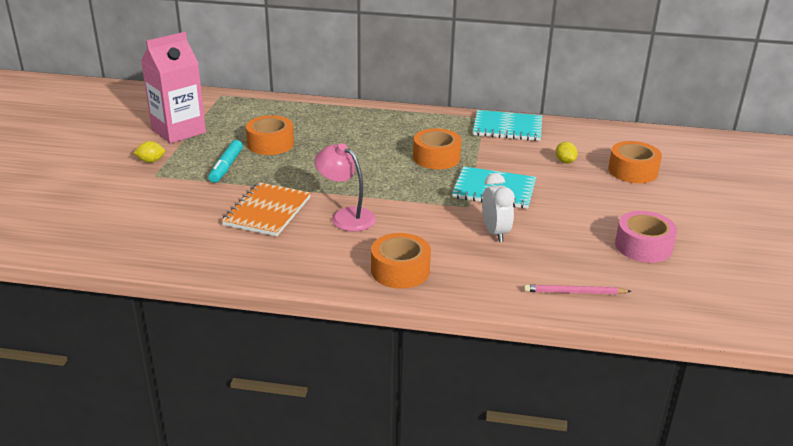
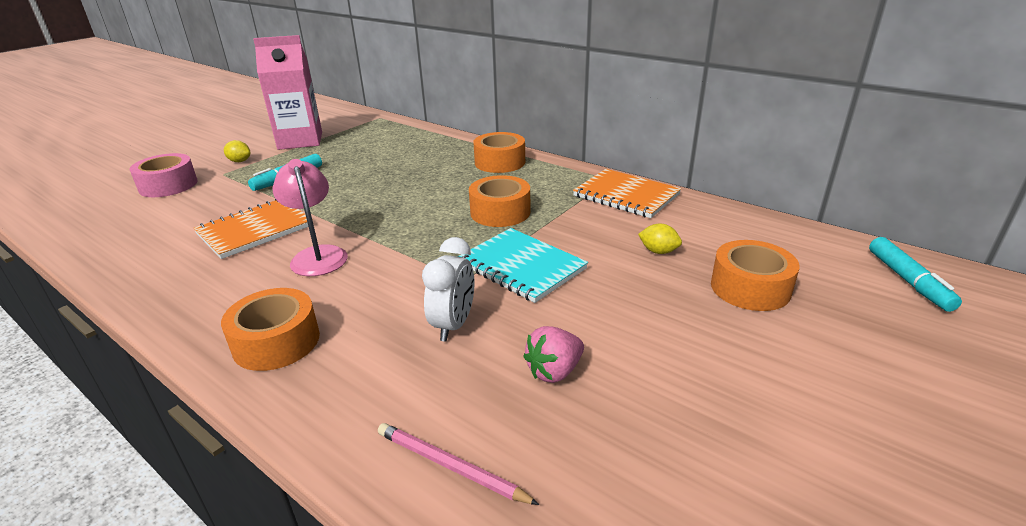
camera: 30 degrees right, 0 degrees up
(270, 144) = (356, 165): orange tape -> orange tape (500, 162)
(507, 128) = (626, 195): turquoise notebook -> orange notebook
(565, 161) = (658, 251): yellow lemon -> yellow lemon turned 75 degrees counterclockwise
(576, 239) = (554, 371): none -> pink strawberry
(643, 246) = (652, 419): pink tape -> pink tape (168, 185)
(704, 148) = (908, 281): none -> turquoise marker

